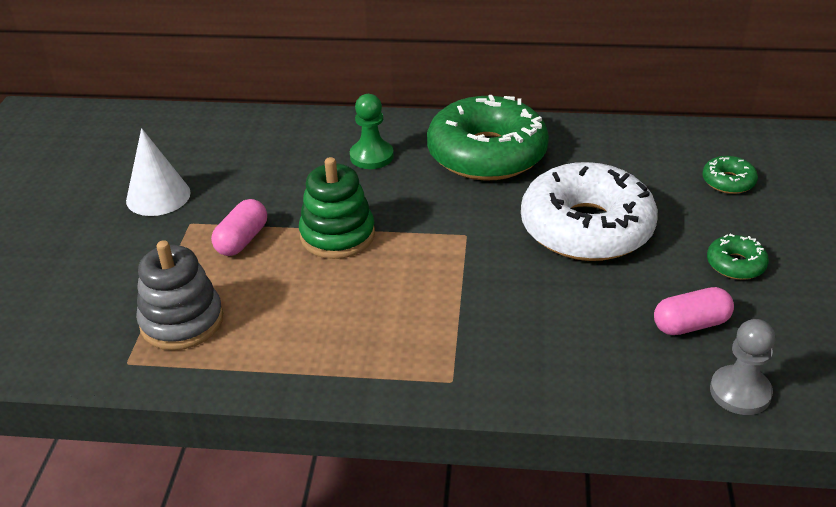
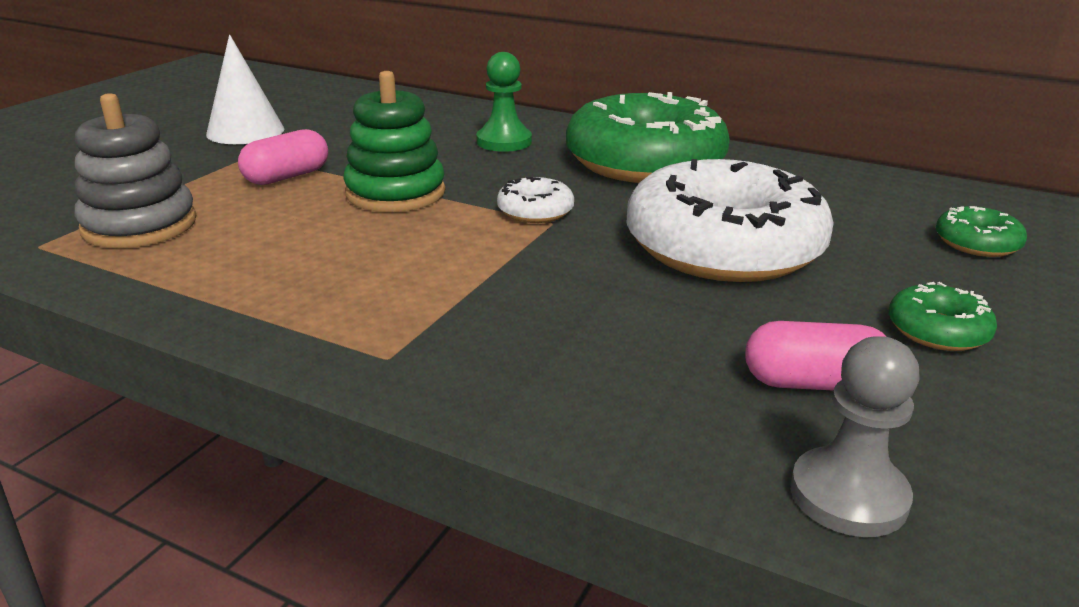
camera: 20 degrees right, 10 degrees down
(448, 227) = (535, 211): none -> white donut

